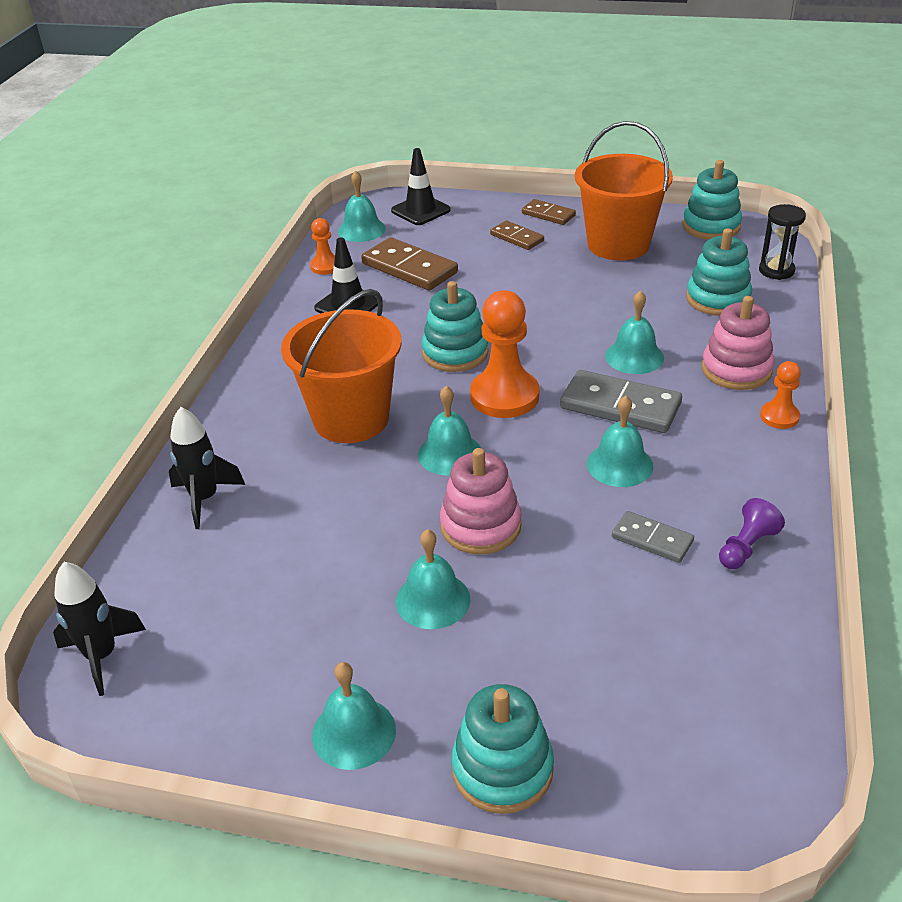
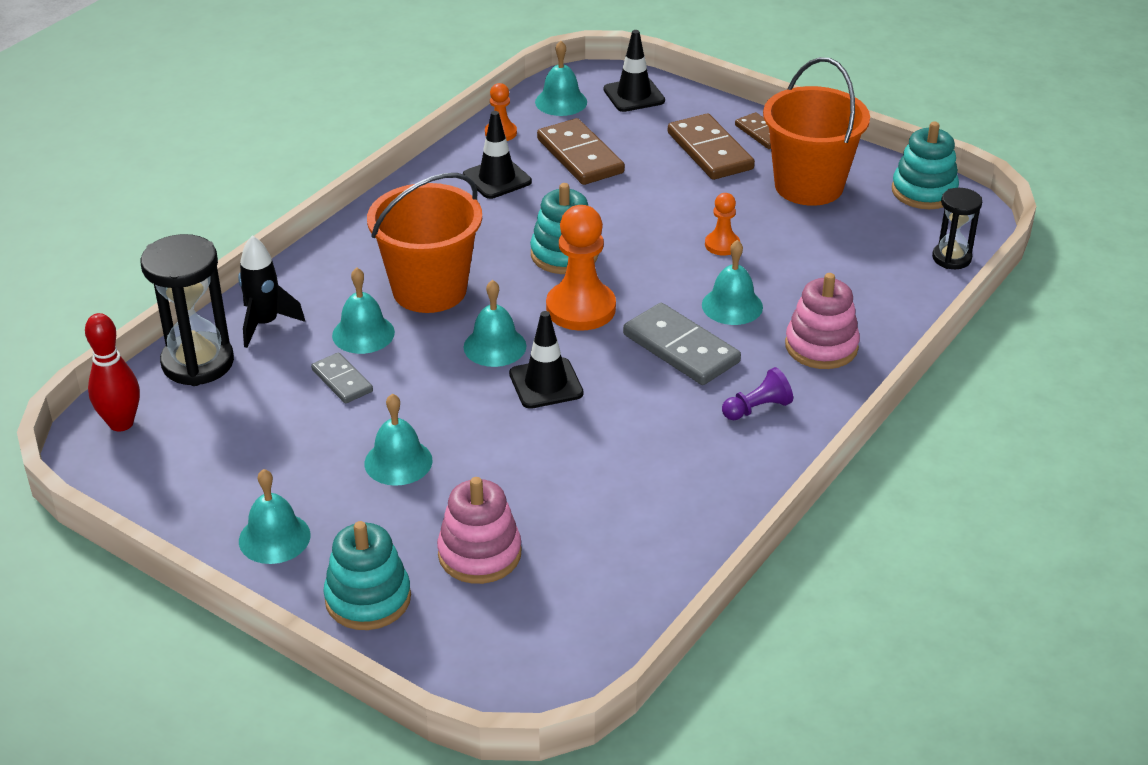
camera: 20 degrees right, 0 degrees up
(102, 656) = (121, 423): black rocket -> red bowling pin
(154, 561) = (198, 363): none -> black hourglass
(480, 526) = (478, 415): pink stacking toy -> pink stacking toy (479, 554)
(517, 238) = (710, 151): brown domino -> brown domino, size x1.73
(523, 475) = (546, 384): none -> black traffic cone
(619, 464) = (639, 400): turquoise bell -> turquoise bell (363, 333)
(652, 539) = (617, 471): grey domino -> grey domino (342, 381)
(718, 299) = (863, 271): turquoise stacking toy -> none
(746, 547) = (695, 503): purple pawn -> purple pawn (757, 408)
(779, 416) = (824, 402): orange pawn -> orange pawn (722, 245)

